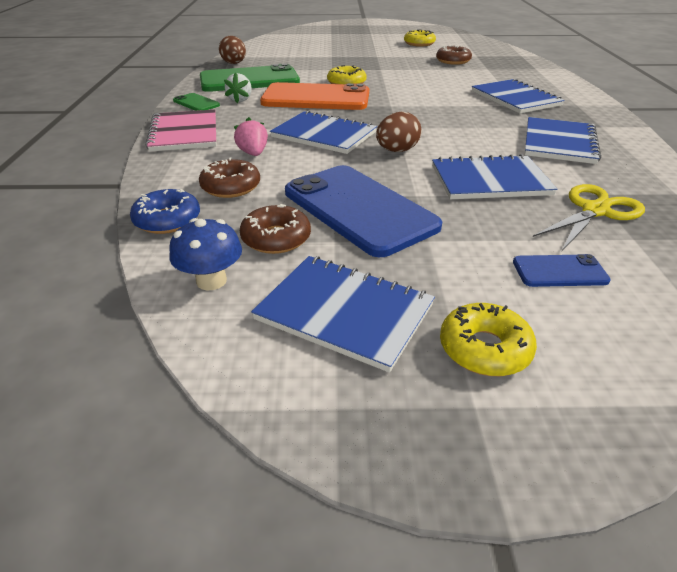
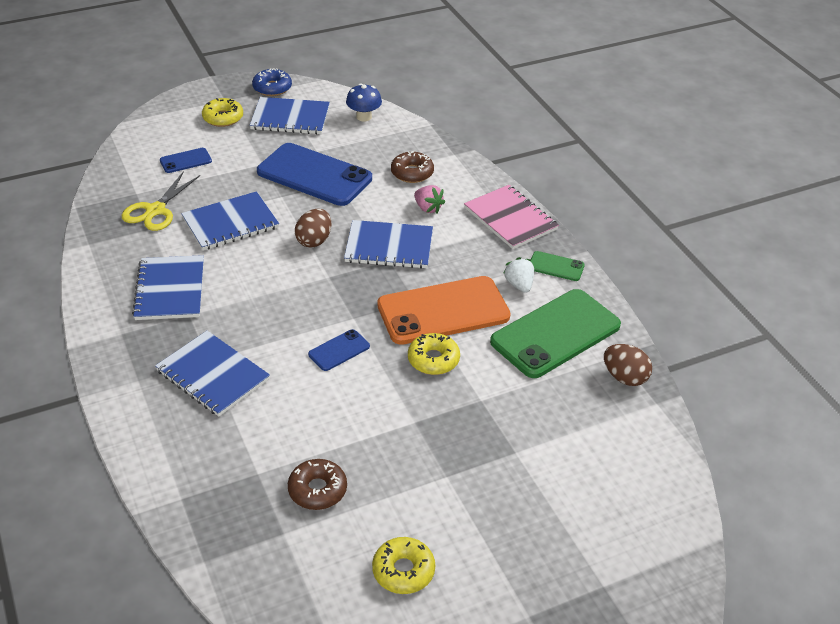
camera: 155 degrees right, 5 degrees up
(167, 220) = (424, 141): blue donut -> blue donut (272, 88)
(276, 238) = (350, 144): brown donut -> none
(412, 95) = (339, 350): none -> blue phone

